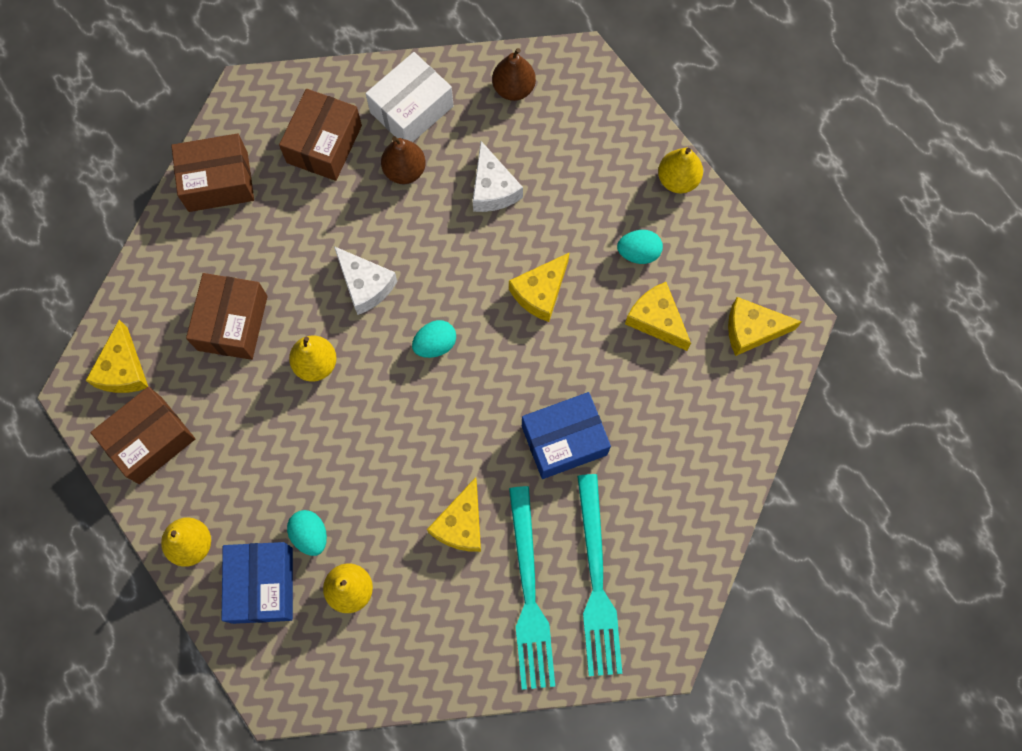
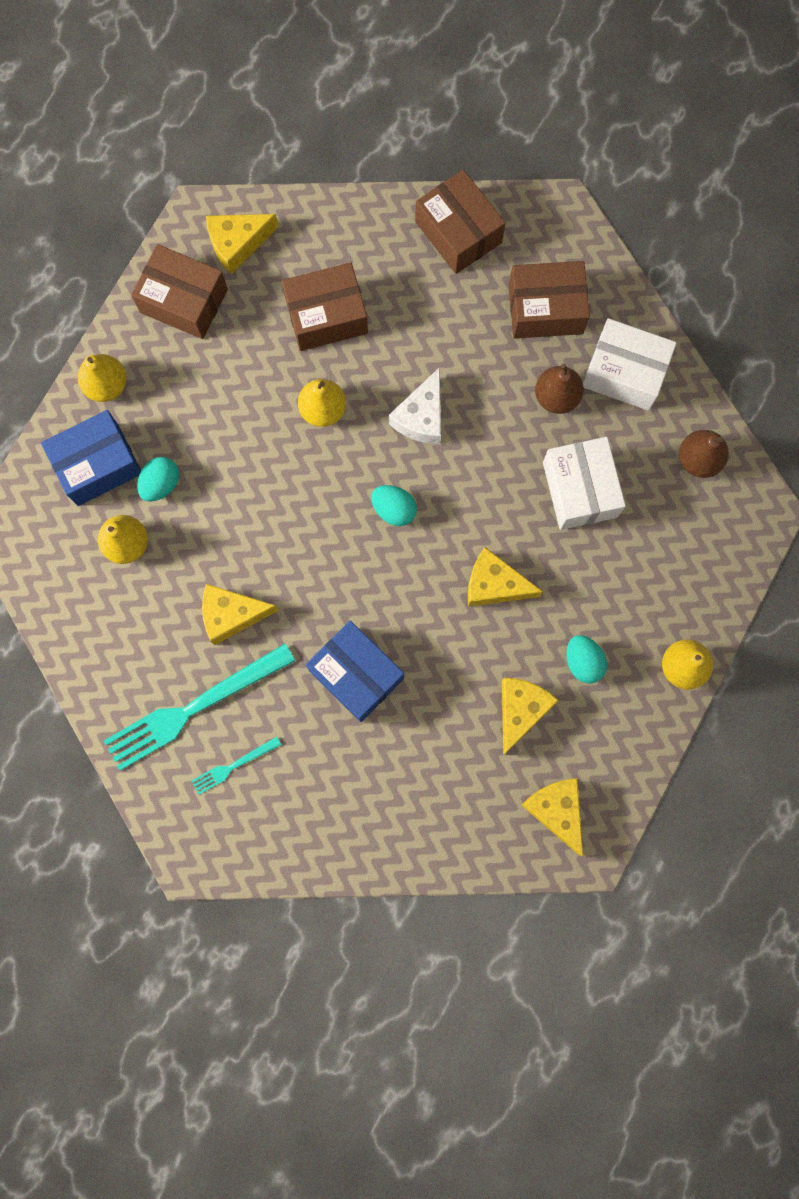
camera: 65 degrees right, 5 degrees up
(493, 189) = (580, 489): white cheese -> white box
(596, 582) = (233, 766): turquoise fork -> turquoise fork, size x0.46

